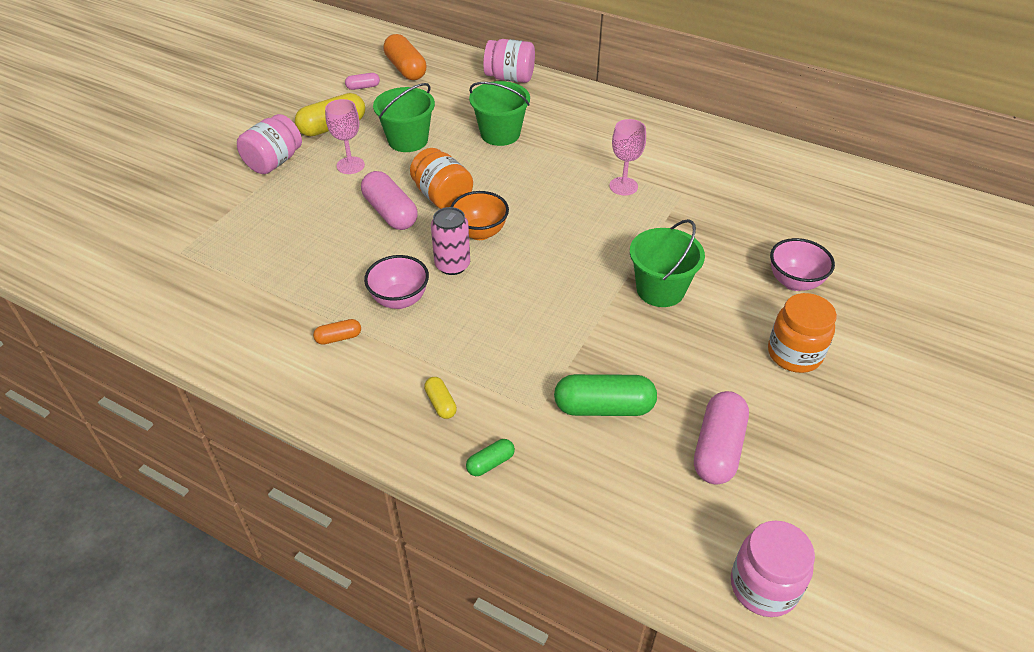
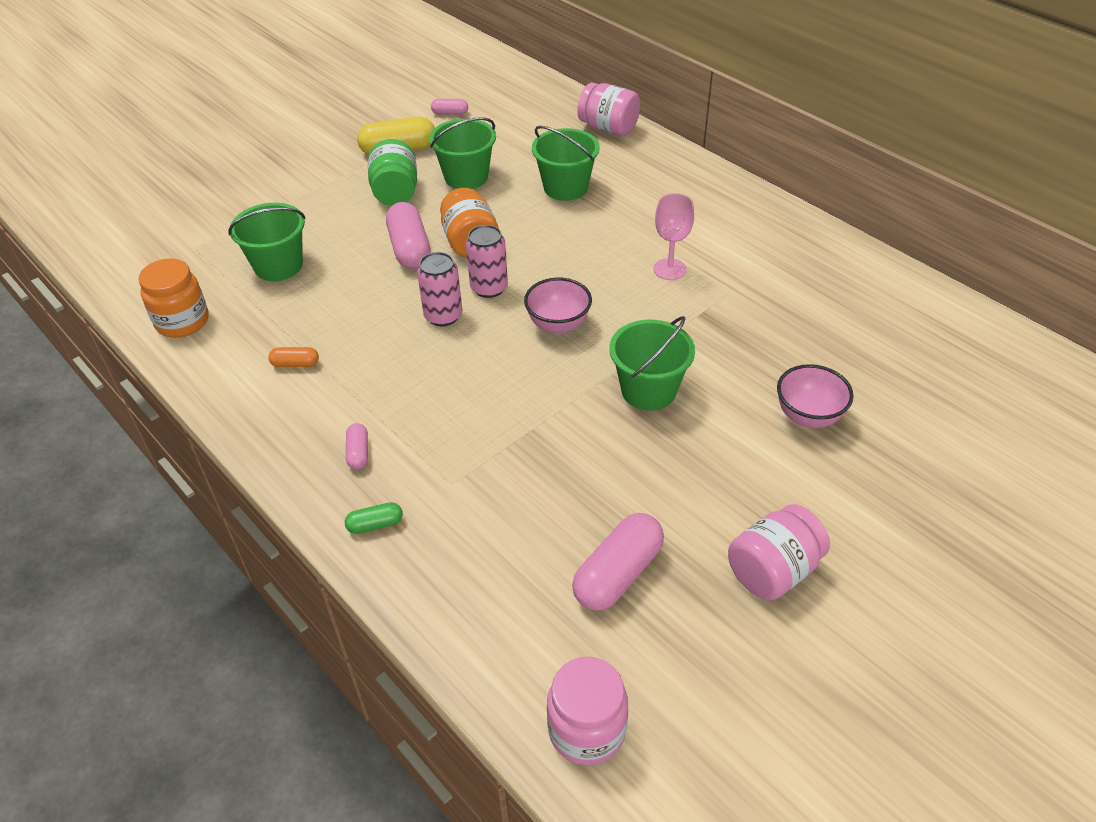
camera: 20 degrees right, 0 degrees up
(273, 252) = (278, 265): none -> green bucket
(274, 162) = (324, 175): pink jar -> pink jar (773, 571)
(350, 165) = (395, 192): pink goblet -> green jar
(400, 300) = (373, 339): pink bowl -> pink bowl (558, 325)
(406, 69) = (503, 101): orange capsule -> none
(441, 403) = (358, 453): yellow capsule -> pink capsule
(480, 232) = (489, 288): orange bowl -> pink can
(603, 407) = (519, 499): green capsule -> none
(794, 354) = (762, 496): orange jar -> orange jar (182, 322)

